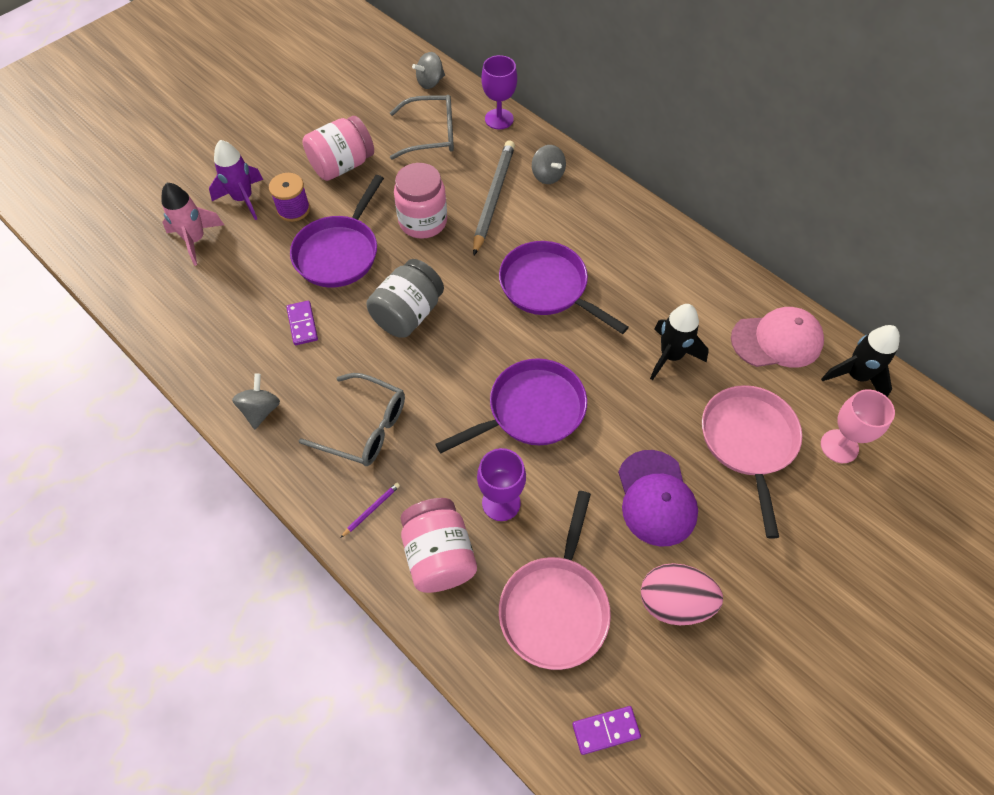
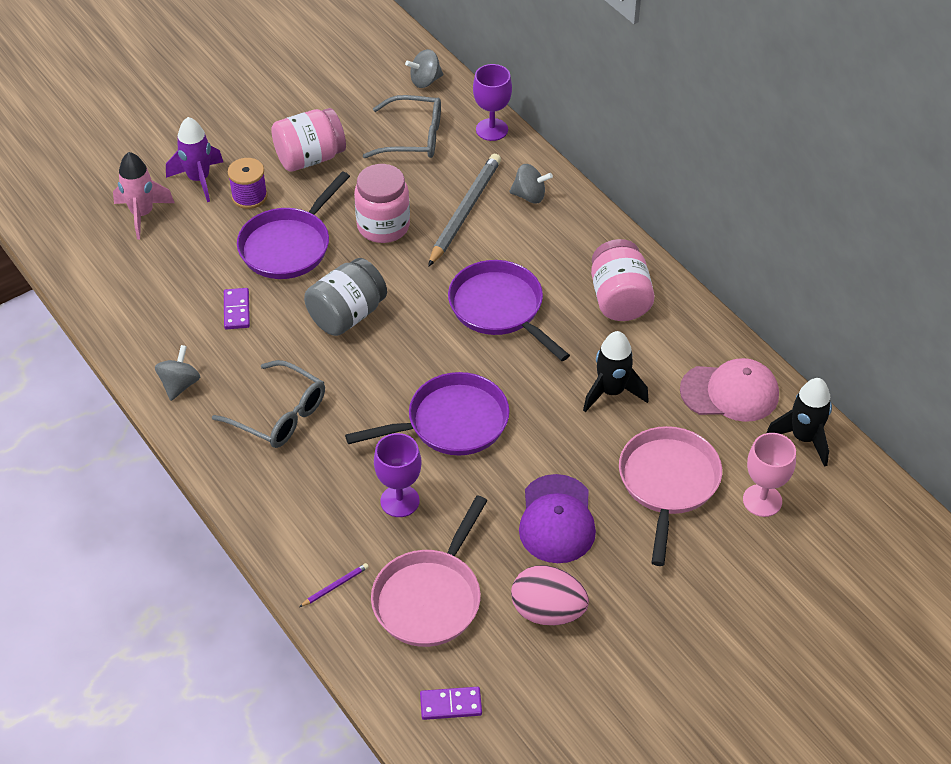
camera: 10 degrees right, 10 degrees down
(371, 510) = (270, 489): purple pencil -> purple pencil (335, 586)
(439, 555) = (327, 537): pink jar -> pink jar (619, 299)
(547, 176) = (529, 196): grey spinning top -> grey spinning top turned 60 degrees counterclockwise

